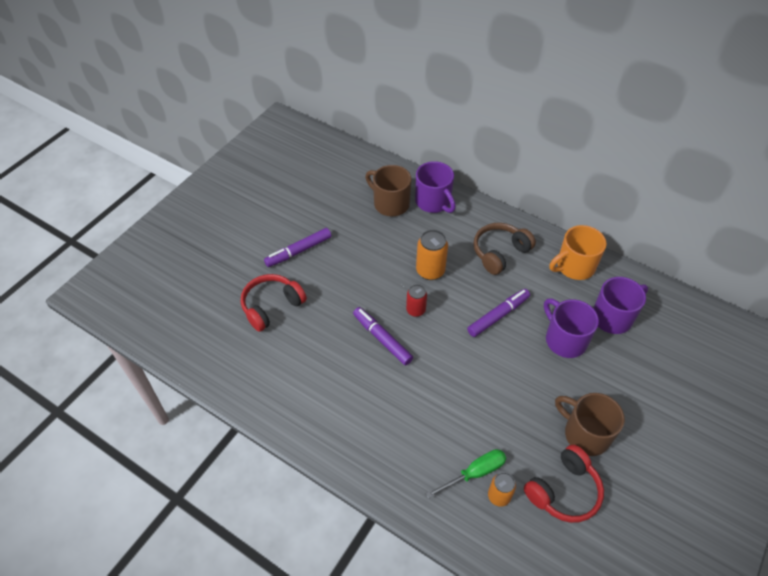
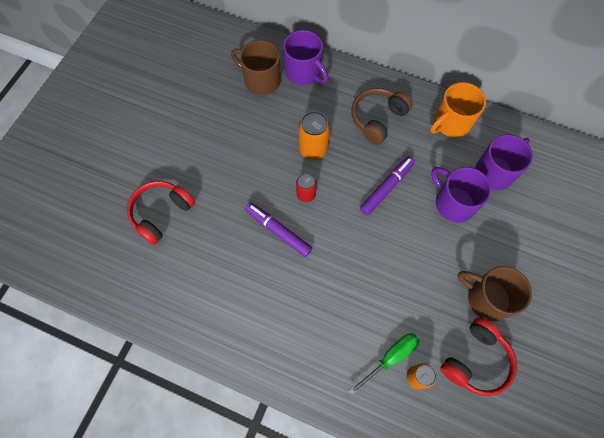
camera: 10 degrees left, 15 degrees up
(299, 251) = (178, 147): purple marker -> none

